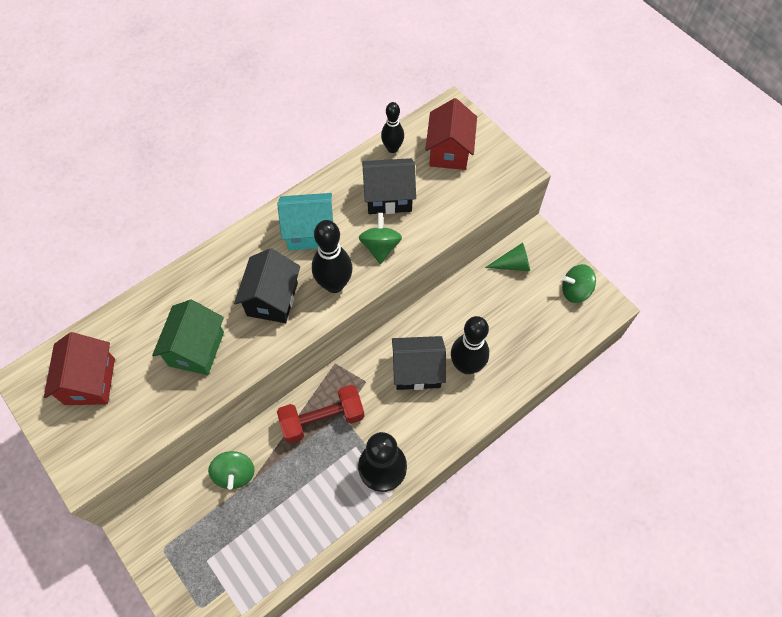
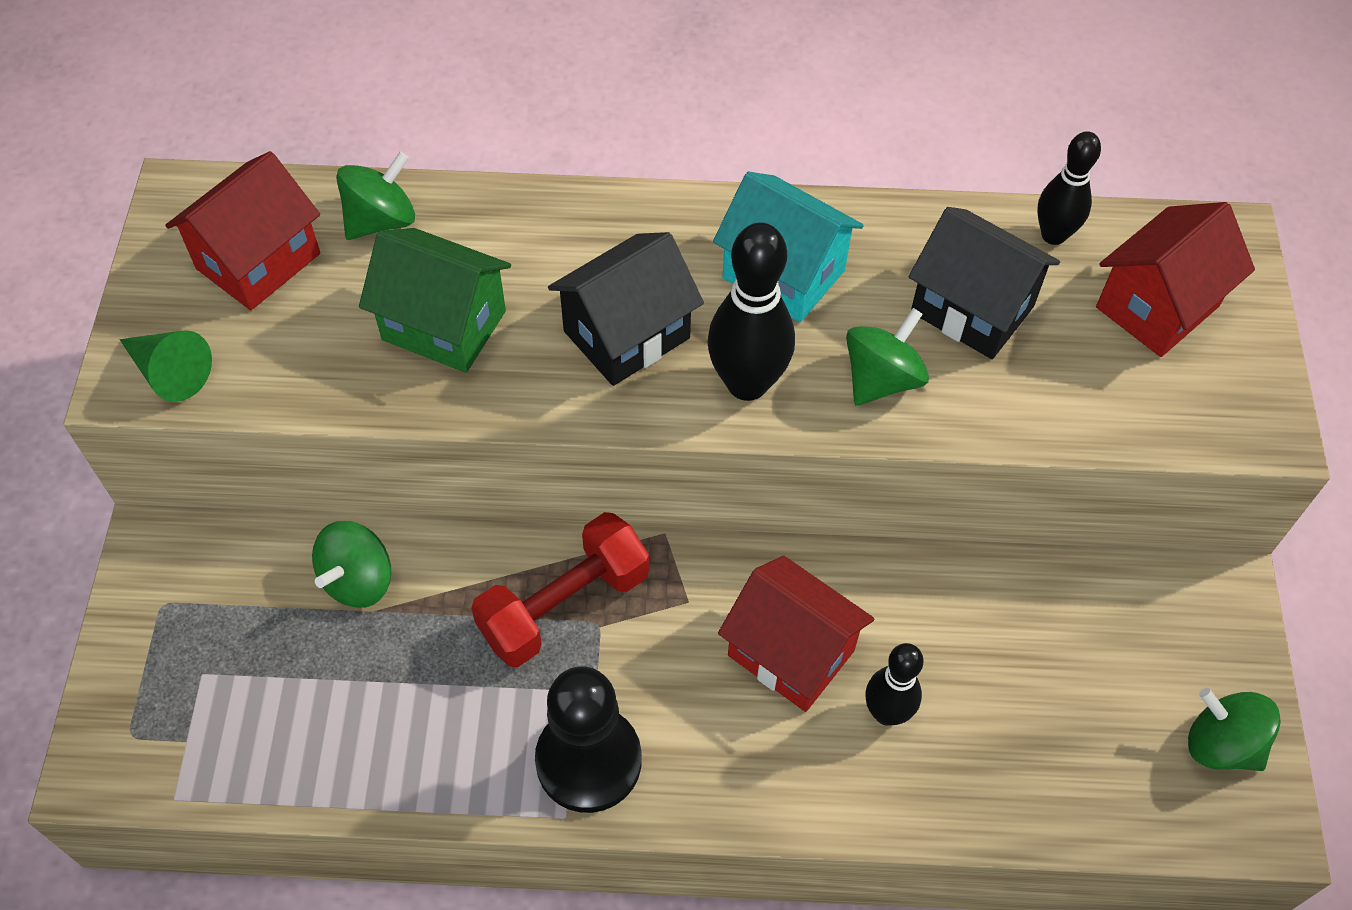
camera: 40 degrees right, 5 degrees down
(127, 325) = (381, 220): none -> green spinning top
(196, 349) = (444, 325): green house -> green house turned 60 degrees clockwise
(322, 419) = (564, 605): red dumbbell -> red dumbbell turned 60 degrees counterclockwise
(417, 371) = (791, 653): black house -> red house
(466, 366) = (886, 713): black bowling pin -> black bowling pin, size x0.64
(513, 264) = (1135, 607): green cone -> green cone (170, 372)

